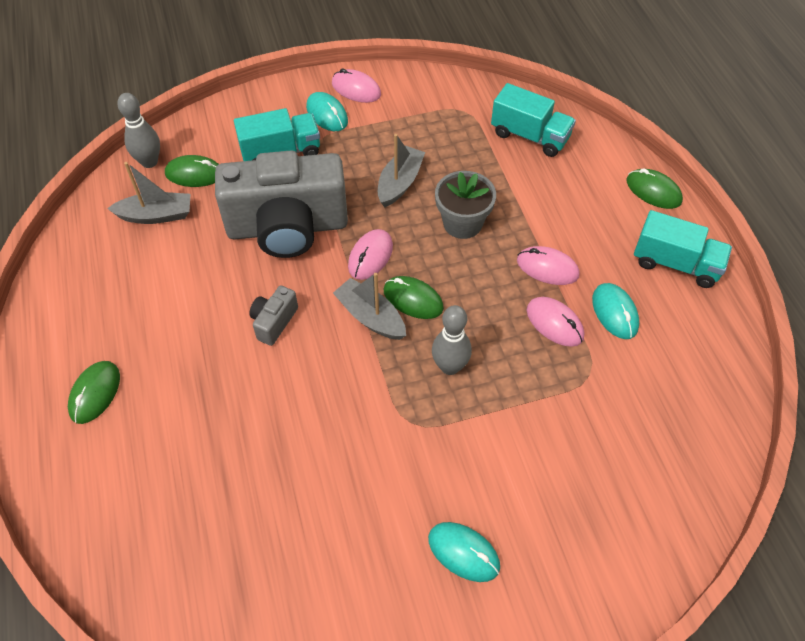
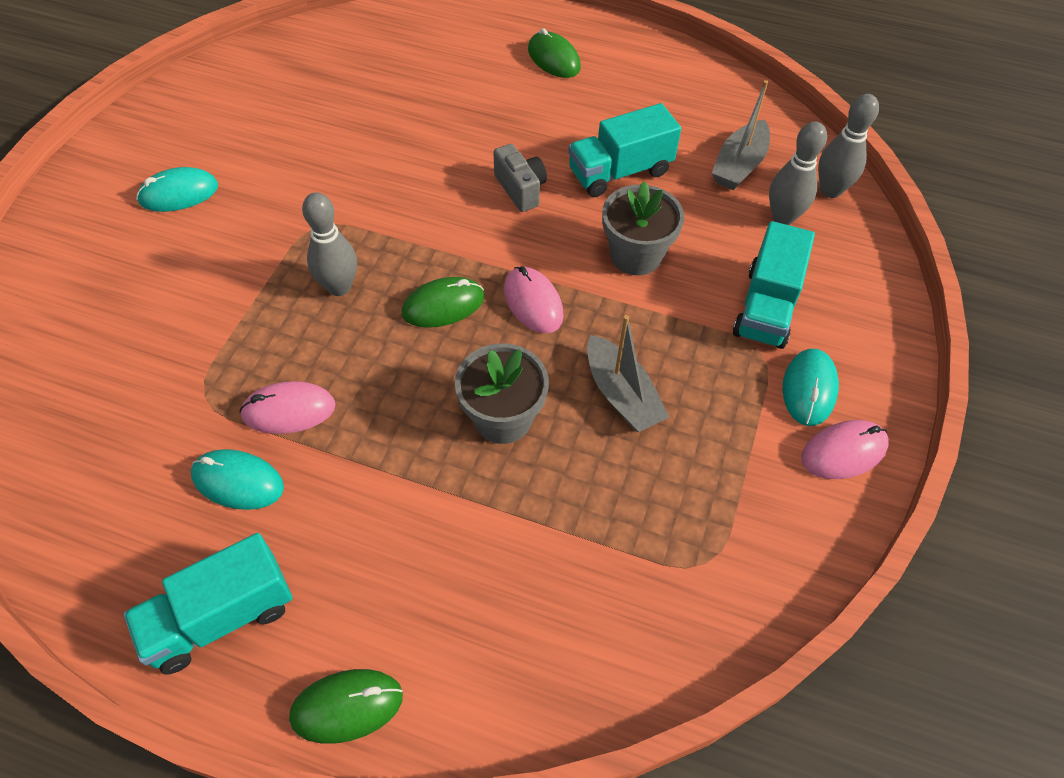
camera: 125 degrees right, 0 degrees up
(194, 174) = (783, 217): green mouse -> grey bowling pin
(287, 227) = (636, 255): grey camera -> grey flower pot
(327, 114) = (809, 389): turquoise mouse -> turquoise mouse turned 75 degrees counterclockwise
(370, 317) = (456, 260): grey boat -> none
(530, 136) = (588, 616): turquoise truck -> turquoise truck (620, 172)
(547, 268) = (360, 459): pink mouse -> none

